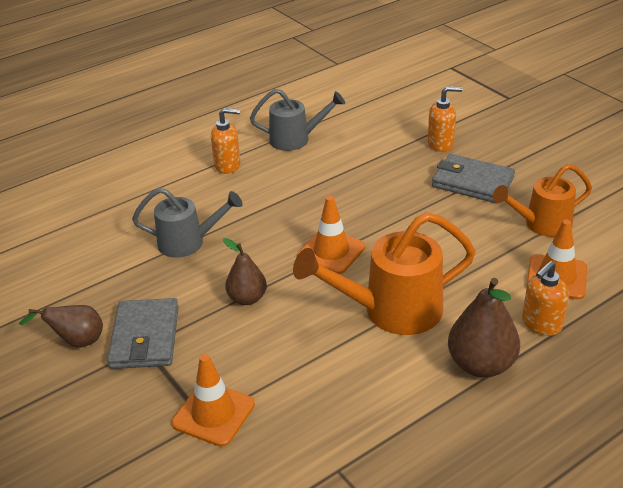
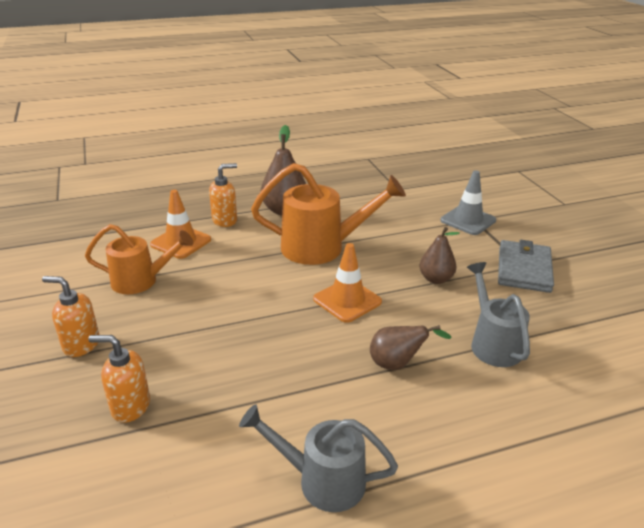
camera: 165 degrees left, 5 degrees down
(77, 342) = (583, 278): brown pear -> brown pear (397, 364)
(188, 242) = (492, 343): grey watering can -> grey watering can turned 60 degrees clockwise
(213, 414) = (468, 220): orange traffic cone -> grey traffic cone
(228, 165) = (439, 451): orange soap dispenser -> orange soap dispenser (81, 345)
(472, 182) = (153, 339): grey wallet -> none

